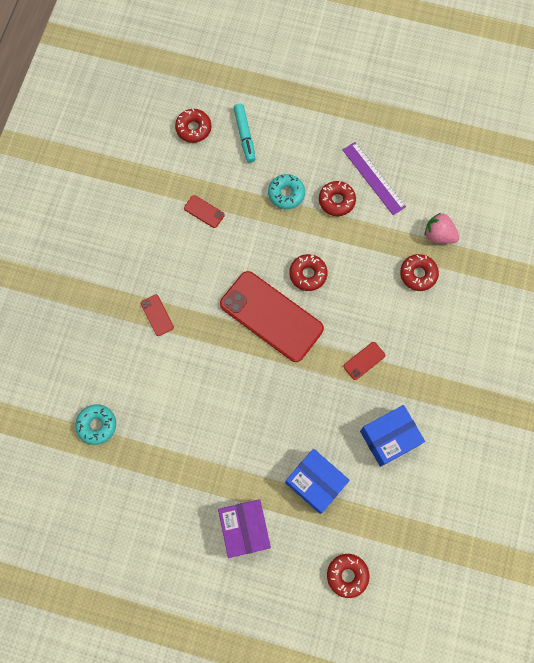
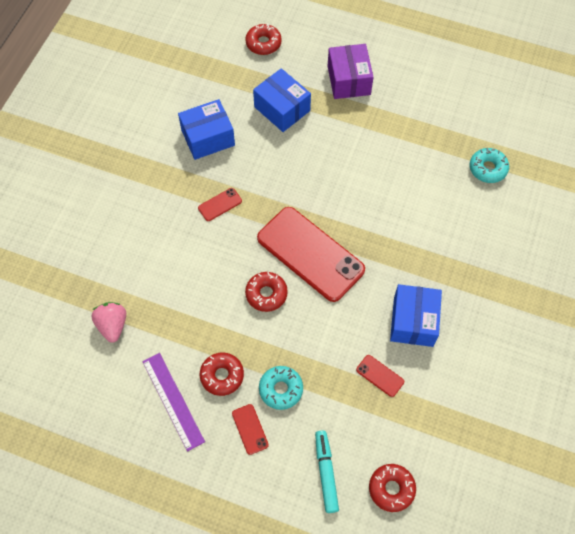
camera: 175 degrees left, 10 degrees down
(157, 315) = (432, 265): red phone -> red phone (250, 429)
(175, 260) = (413, 321): none -> blue box
(418, 274) = (146, 284): red donut -> none
(438, 235) = (112, 325): pink strawberry -> pink strawberry turned 135 degrees counterclockwise

